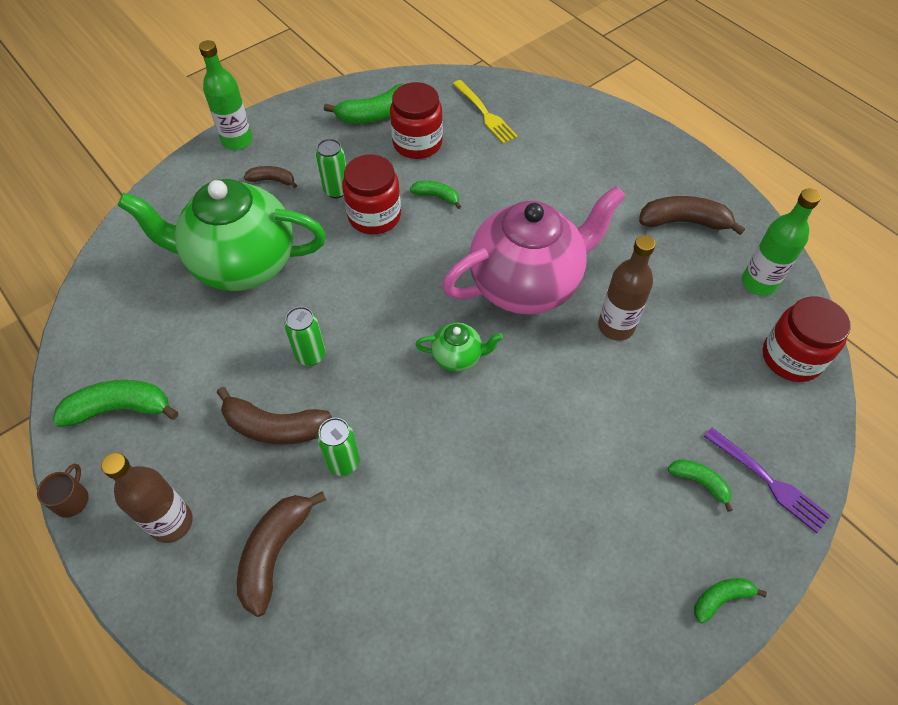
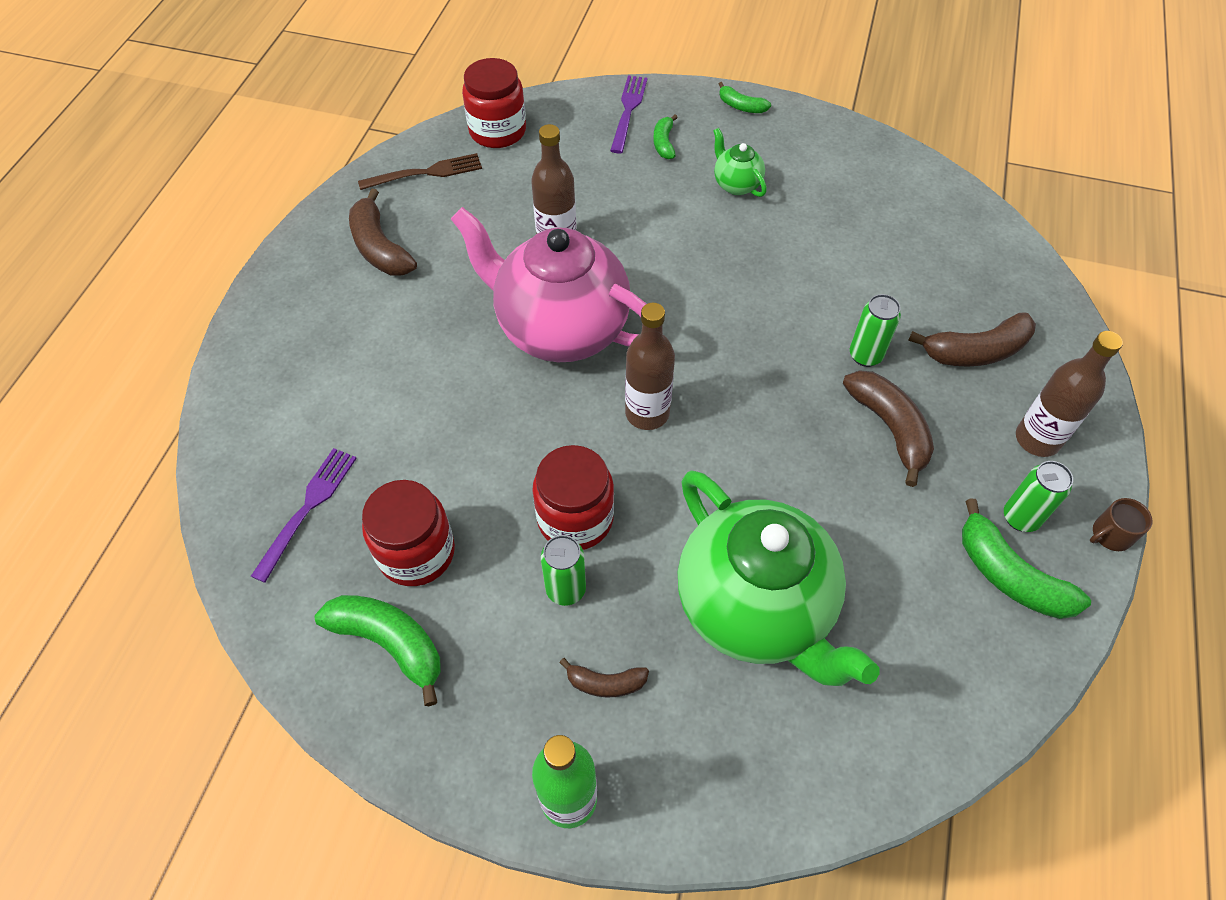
camera: 125 degrees left, 0 degrees up
(272, 180) = (605, 683): brown banana -> brown banana turned 60 degrees counterclockwise
(311, 355) = (797, 452): green can -> green can (1020, 518)
(415, 291) = (647, 413): none -> brown bottle
(437, 196) = (496, 474): green banana -> none
(458, 357) = (690, 336): green teapot -> green teapot (736, 184)
(485, 114) = (307, 508): yellow fork -> purple fork
(758, 283) = (425, 173): green bottle -> brown fork

